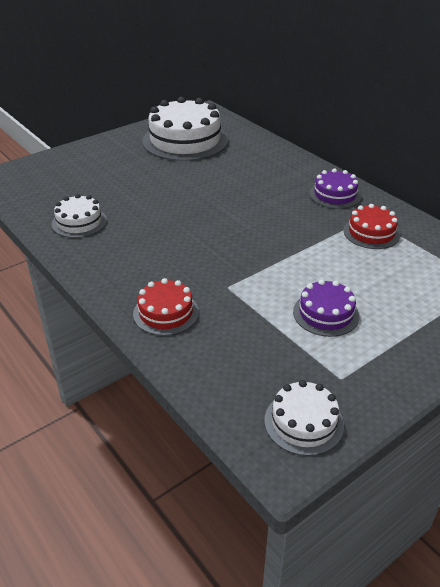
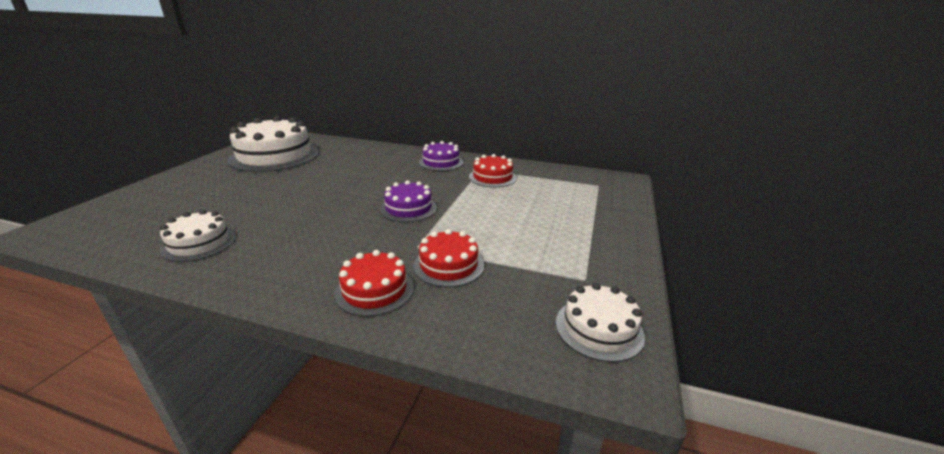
camera: 35 degrees left, 10 degrees down
(238, 315) = (448, 265): none -> red cake
(326, 314) = (520, 238): purple cake -> purple cake (408, 208)

